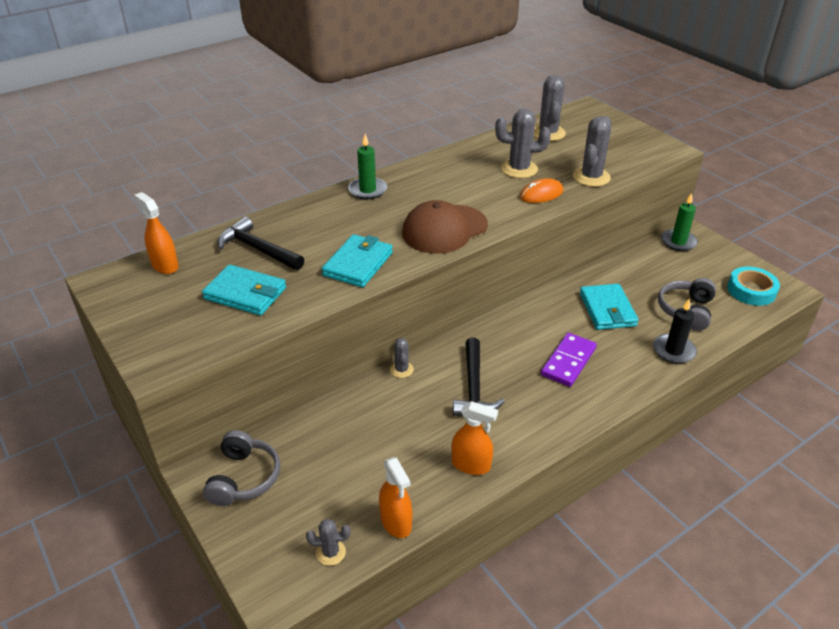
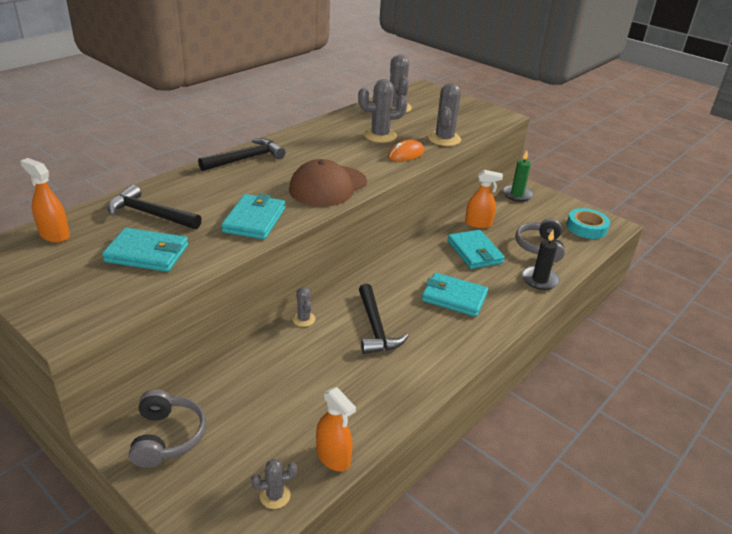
camera: 15 degrees left, 5 degrees down
(367, 190) = (246, 159): green candle -> black hammer
(471, 465) = (391, 395): orange spray bottle -> orange spray bottle (478, 224)
(568, 362) = (454, 297): purple domino -> turquoise wallet

